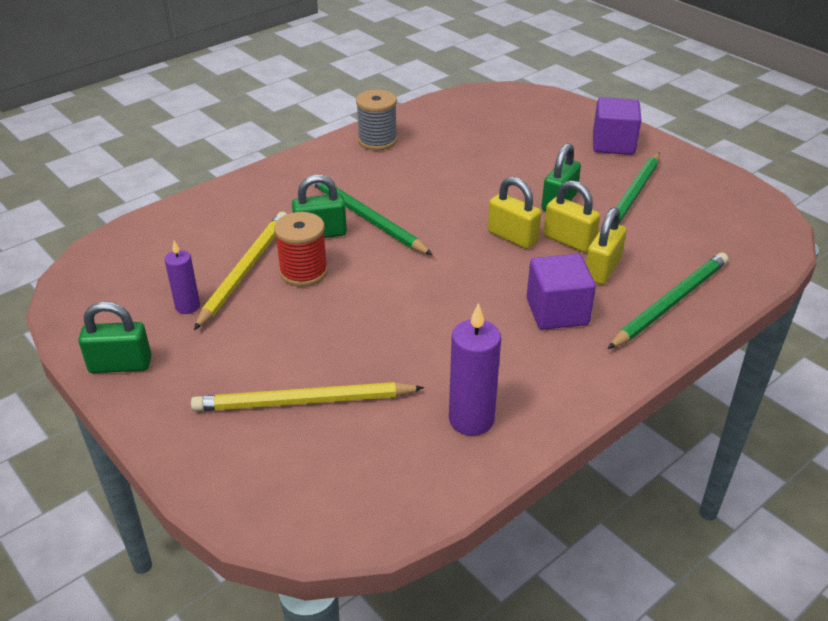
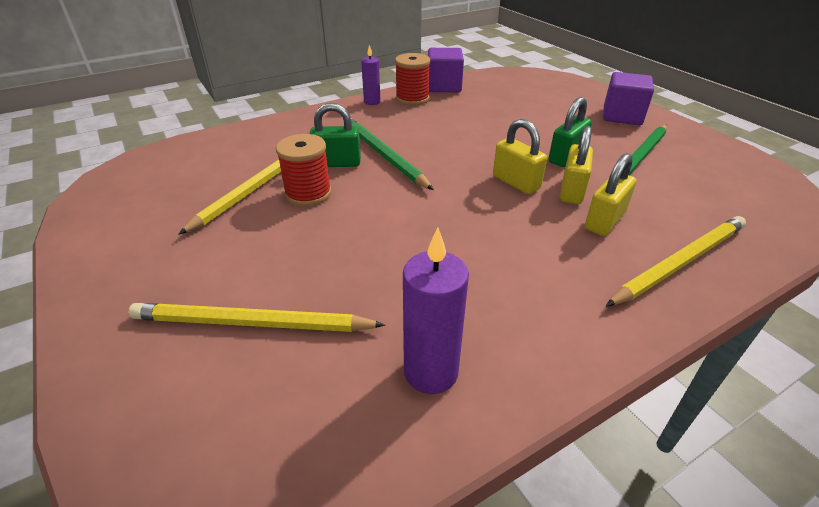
camera: 10 degrees right, 0 degrees up
(120, 365) = (95, 260): green padlock -> none
(187, 306) = (188, 213): purple candle -> purple candle (372, 102)
(377, 141) = (412, 99): grey spool -> red spool
(557, 312) = (551, 258): purple cube -> purple cube (444, 86)
(569, 241) = (572, 191): yellow padlock -> yellow padlock turned 60 degrees clockwise
(670, 303) = (679, 263): green pencil -> yellow pencil

